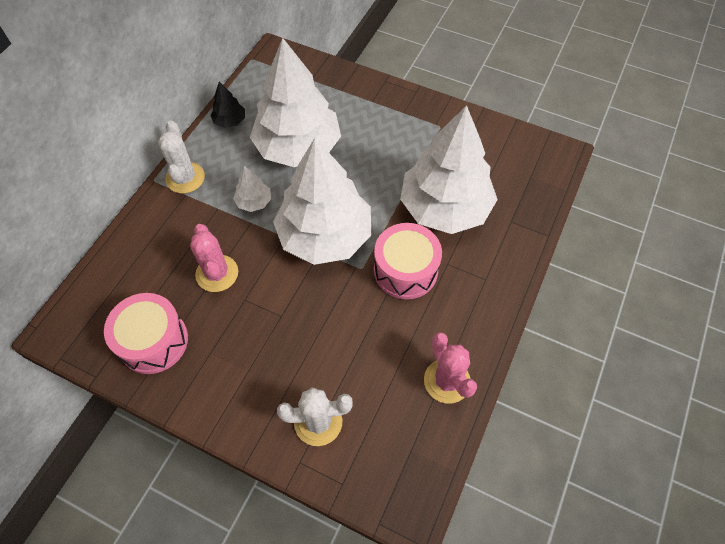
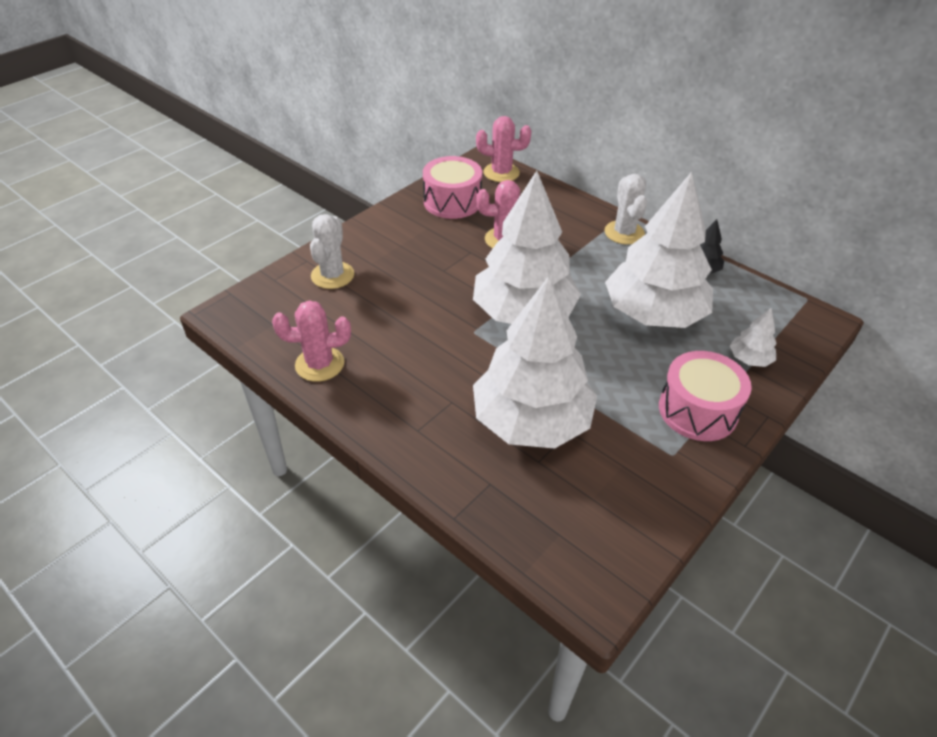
camera: 105 degrees right, 15 degrees down
(83, 305) = (501, 173): none -> pink cactus
(185, 178) = (624, 233): white cactus -> white cactus turned 75 degrees clockwise
(254, 202) = (582, 272): white tree -> white tree (749, 359)
(405, 270) = (457, 364): pink drum -> pink drum (697, 410)

